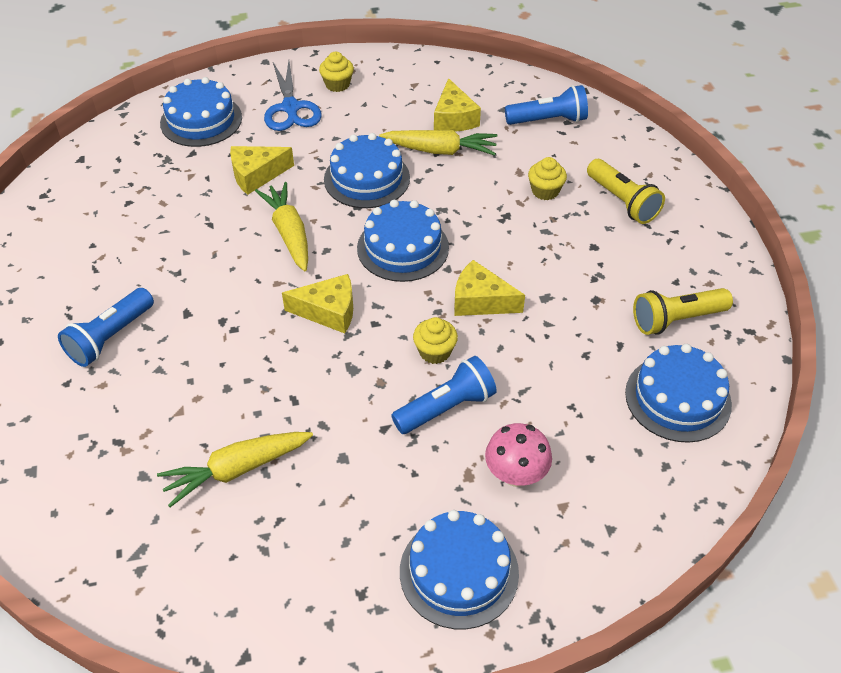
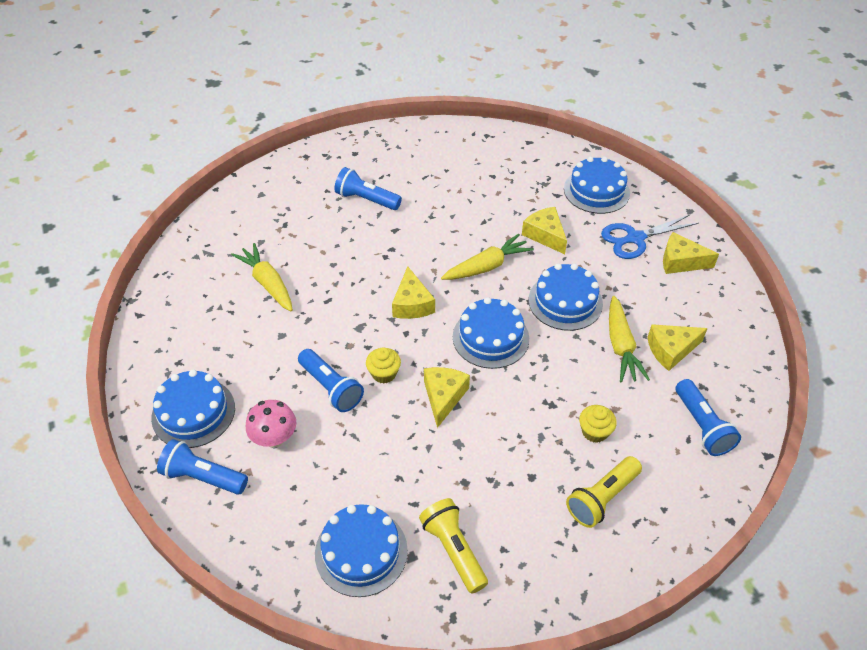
camera: 80 degrees right, 0 degrees up
(337, 84) = (681, 262): yellow cupcake -> yellow cheese
(567, 559) = (203, 477): none -> blue flashlight

